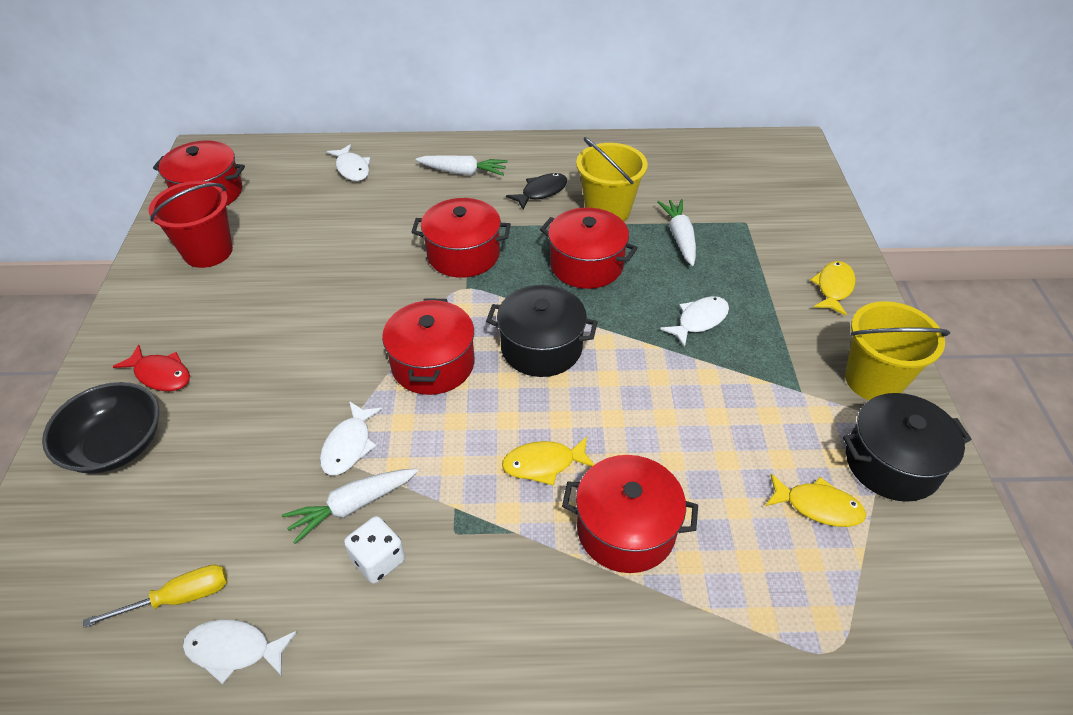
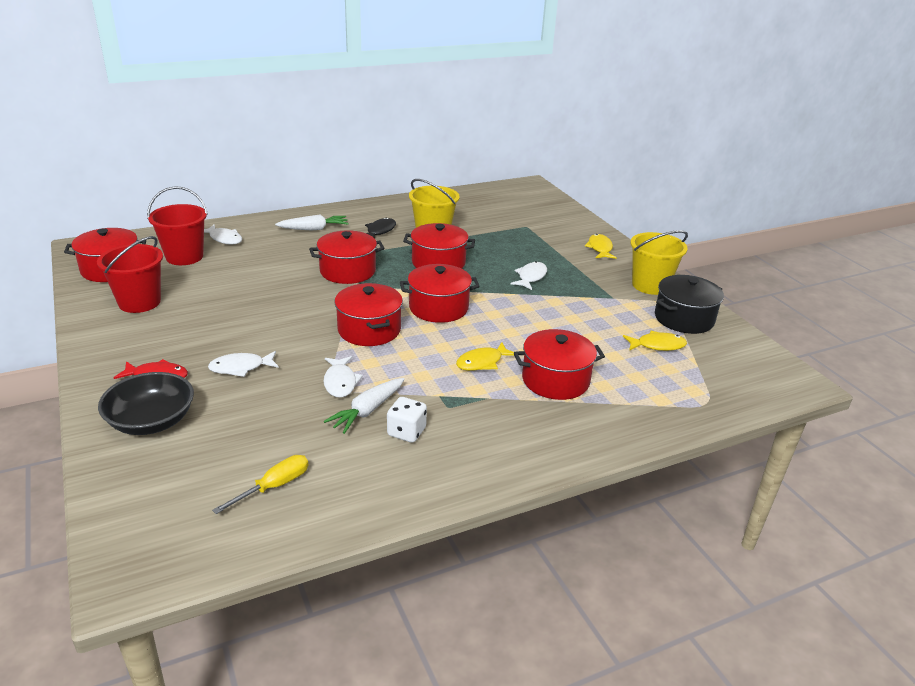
camera: 25 degrees left, 15 degrees down
(234, 650) = (338, 500): white fish -> white fish (241, 368)
(293, 189) = (184, 257): none -> red bucket
(541, 347) = (438, 308): black pot -> red pot
(680, 237) = (490, 240): white carrot -> none

